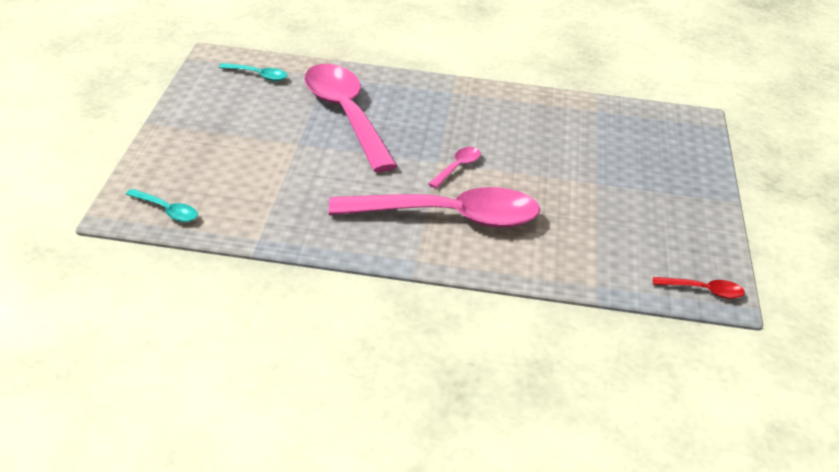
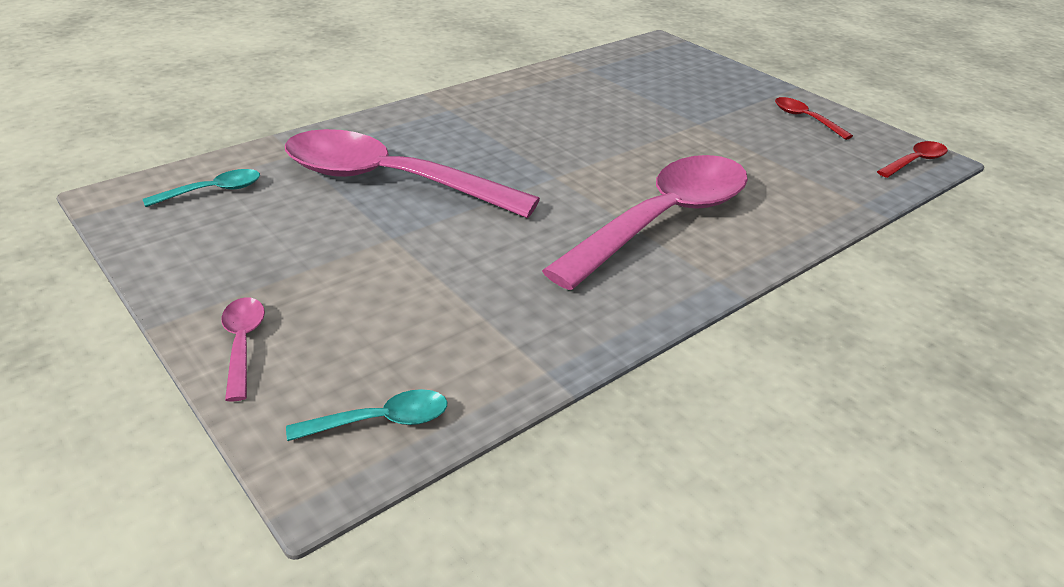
camera: 45 degrees left, 0 degrees up
(457, 168) = (582, 172): pink spoon -> pink spoon (243, 344)
(686, 223) = (805, 119): none -> red spoon

